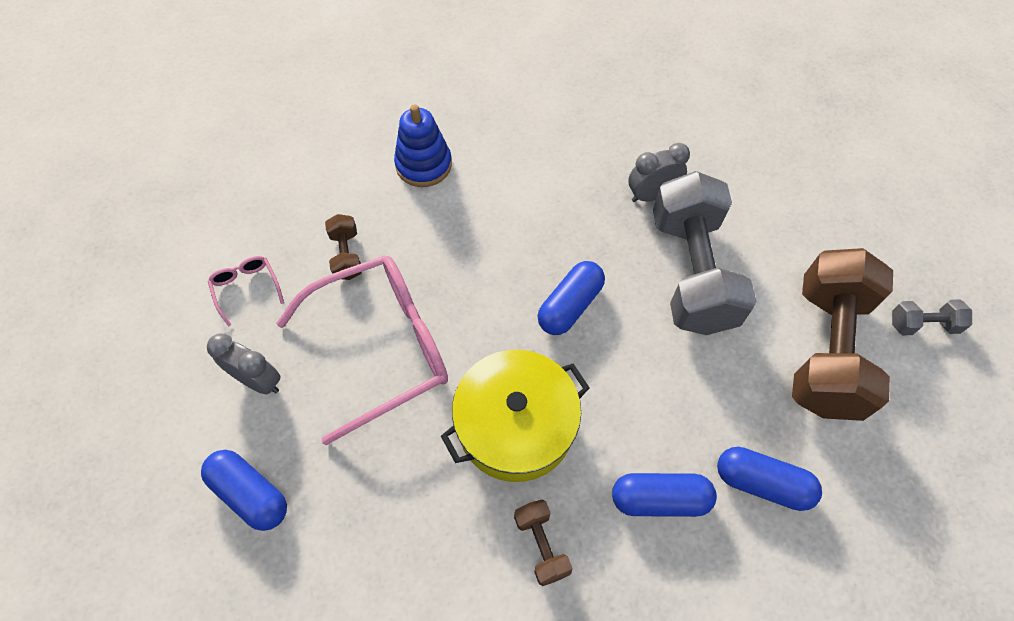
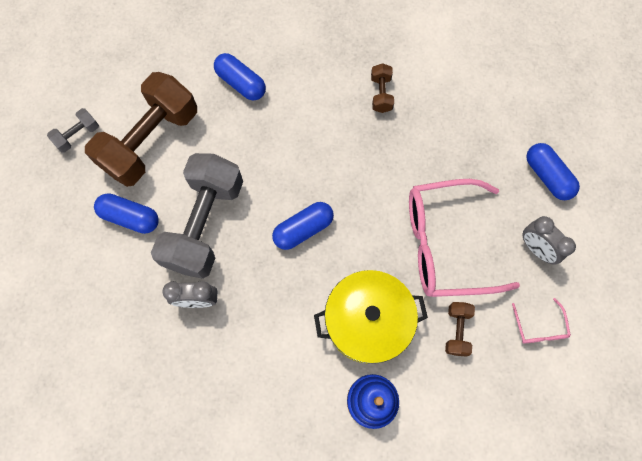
camera: 160 degrees left, 10 degrees up
(515, 425) = (372, 162): yellow pot -> yellow pot (368, 321)
(659, 499) = (303, 94): blue capsule -> blue capsule (130, 217)
(922, 324) = (78, 135): grey dumbbell -> grey dumbbell turned 60 degrees counterclockwise

